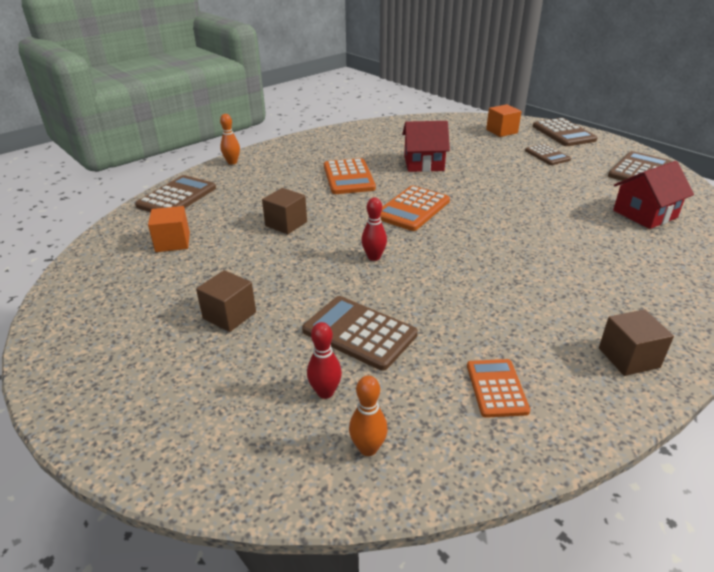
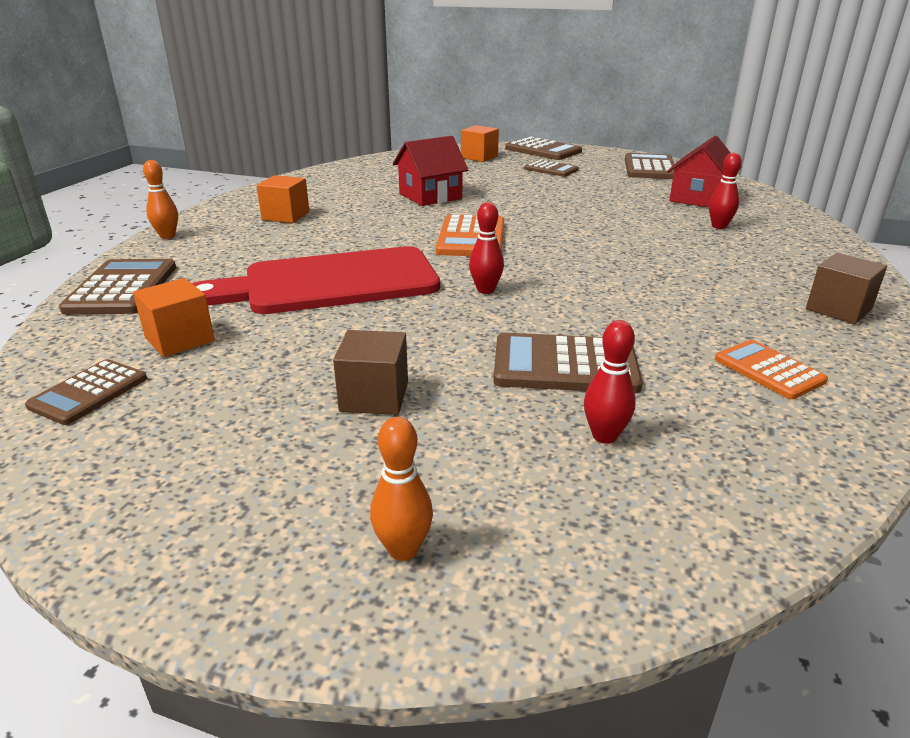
camera: 30 degrees left, 5 degrees down
(106, 264) = (89, 392): none -> brown calculator
(286, 224) = (330, 283): brown cube -> red cutting board
(312, 161) = (286, 216): none -> orange cube
(348, 177) = (355, 223): orange calculator -> none
(368, 448) = (725, 473): orange bowling pin -> orange bowling pin (403, 549)
(626, 247) = (719, 226): none -> red bowling pin

